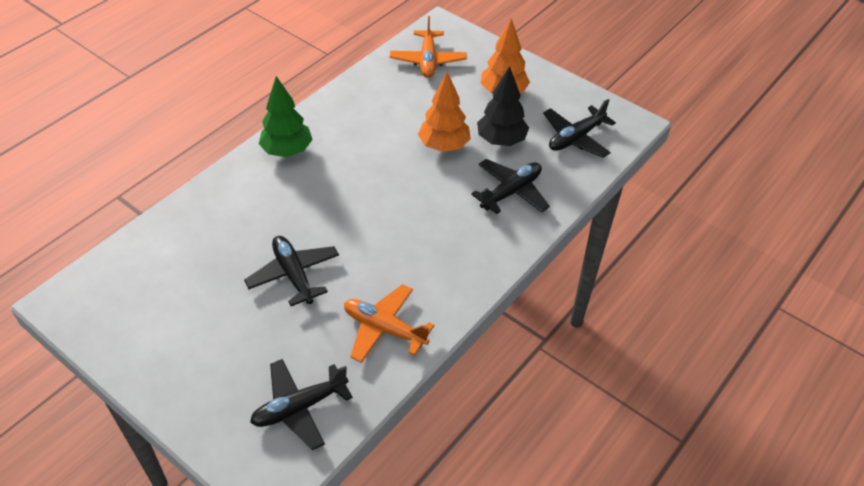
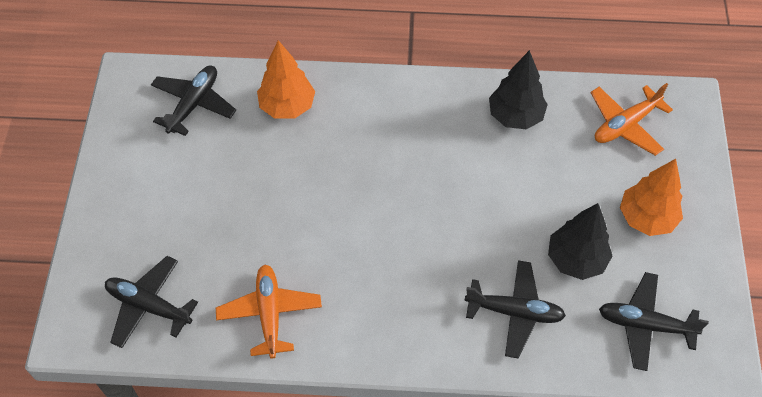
camera: 55 degrees right, 10 degrees up
(287, 151) = (402, 101): green tree -> none
(294, 275) = (273, 207): black plane -> black plane (194, 104)
(365, 104) = (515, 116): none -> black tree
(444, 146) = (522, 216): orange tree -> orange tree (287, 106)

